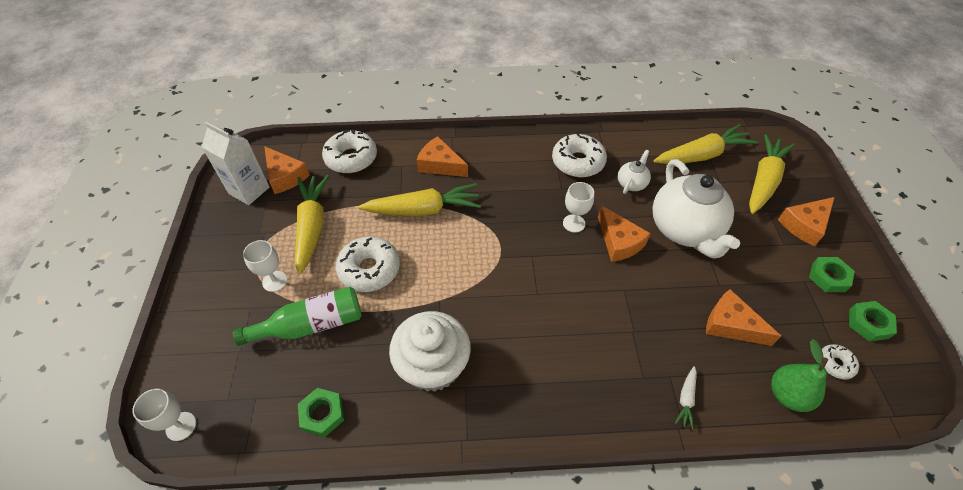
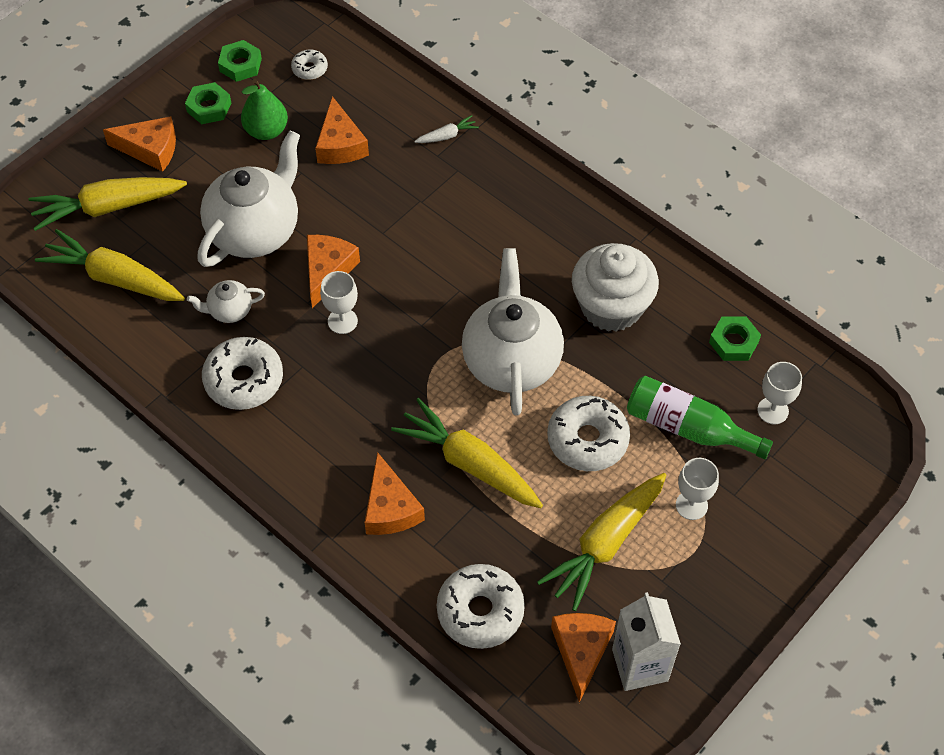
camera: 135 degrees left, 5 degrees up
(181, 426) = (859, 425): white goblet -> white goblet (773, 410)
(459, 277) = (511, 360): none -> white teapot
(787, 395) = (373, 83): green pear -> green pear (266, 131)

